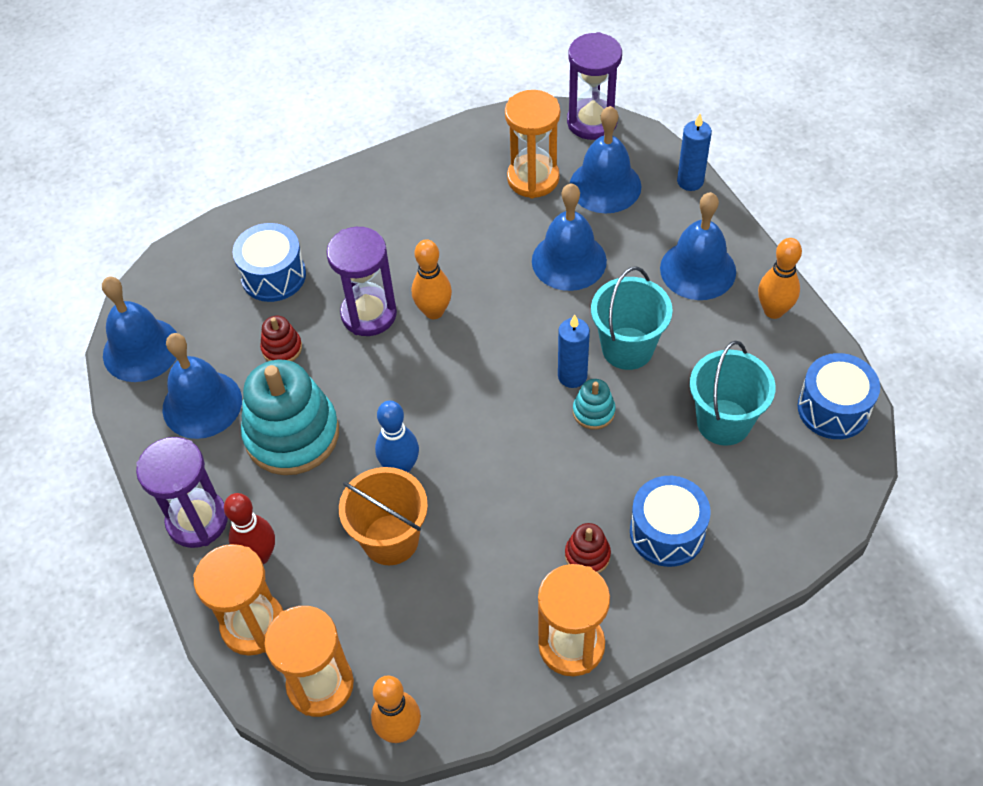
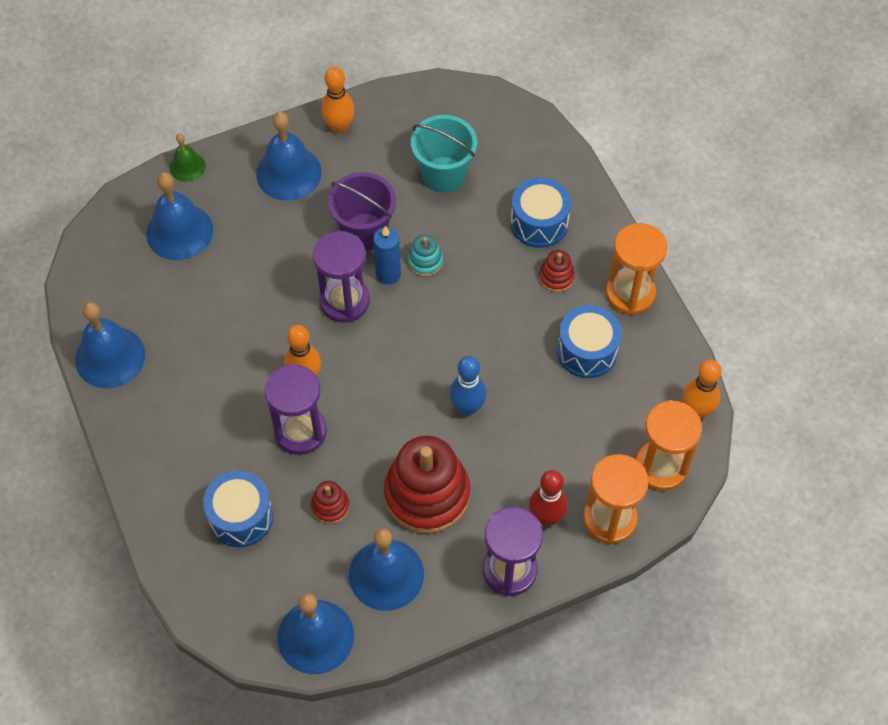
camera: 90 degrees left, 5 degrees up
(292, 434) = (427, 494): turquoise stacking toy -> red stacking toy
(390, 539) = (536, 415): orange bucket -> none
(533, 178) = (159, 288): orange hourglass -> none
(569, 261) = (263, 267): blue bell -> blue bell (110, 357)
(592, 122) = (96, 235): purple hourglass -> purple hourglass (344, 301)
(627, 348) = (364, 232): turquoise bucket -> purple bucket
(690, 181) = (187, 166): blue candle -> green bell
(833, 408) = (438, 103): blue drum -> blue drum (587, 351)

